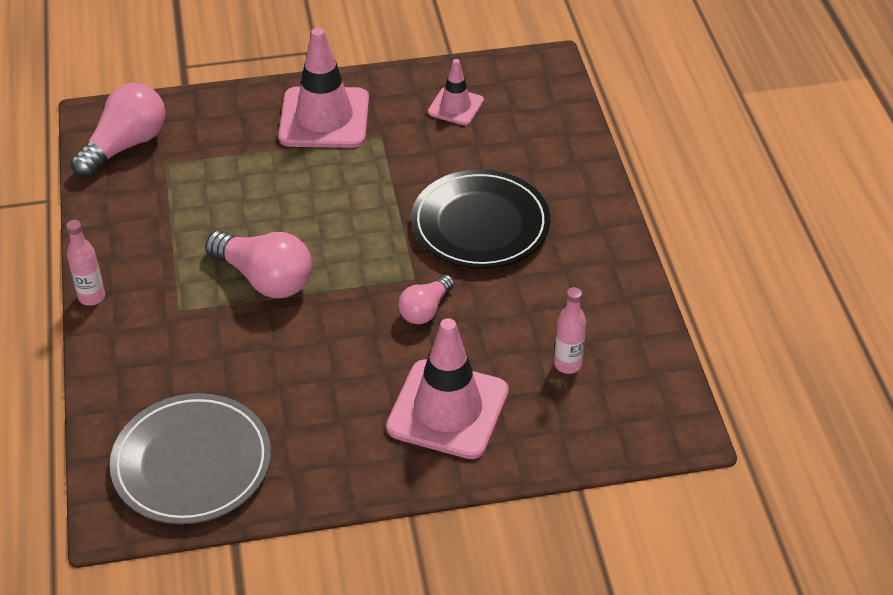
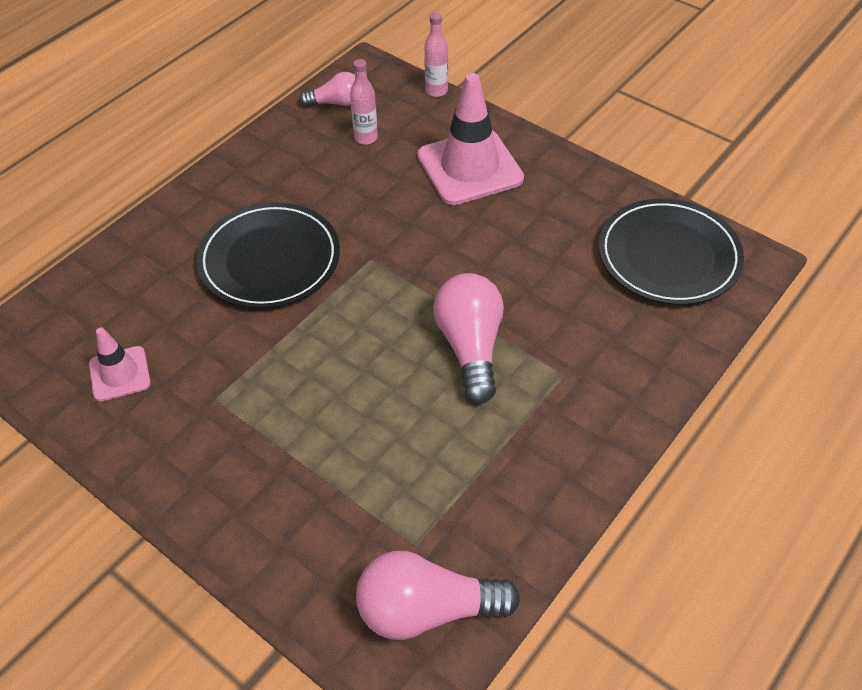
camera: 130 degrees left, 5 degrees up
(92, 297) = (623, 448): pink bottle -> pink bottle (436, 91)
(192, 463) = (668, 256): grey plate -> black plate
(324, 118) = (225, 464): pink traffic cone -> none
(425, 310) = (395, 233): pink light bulb -> pink light bulb (336, 103)

